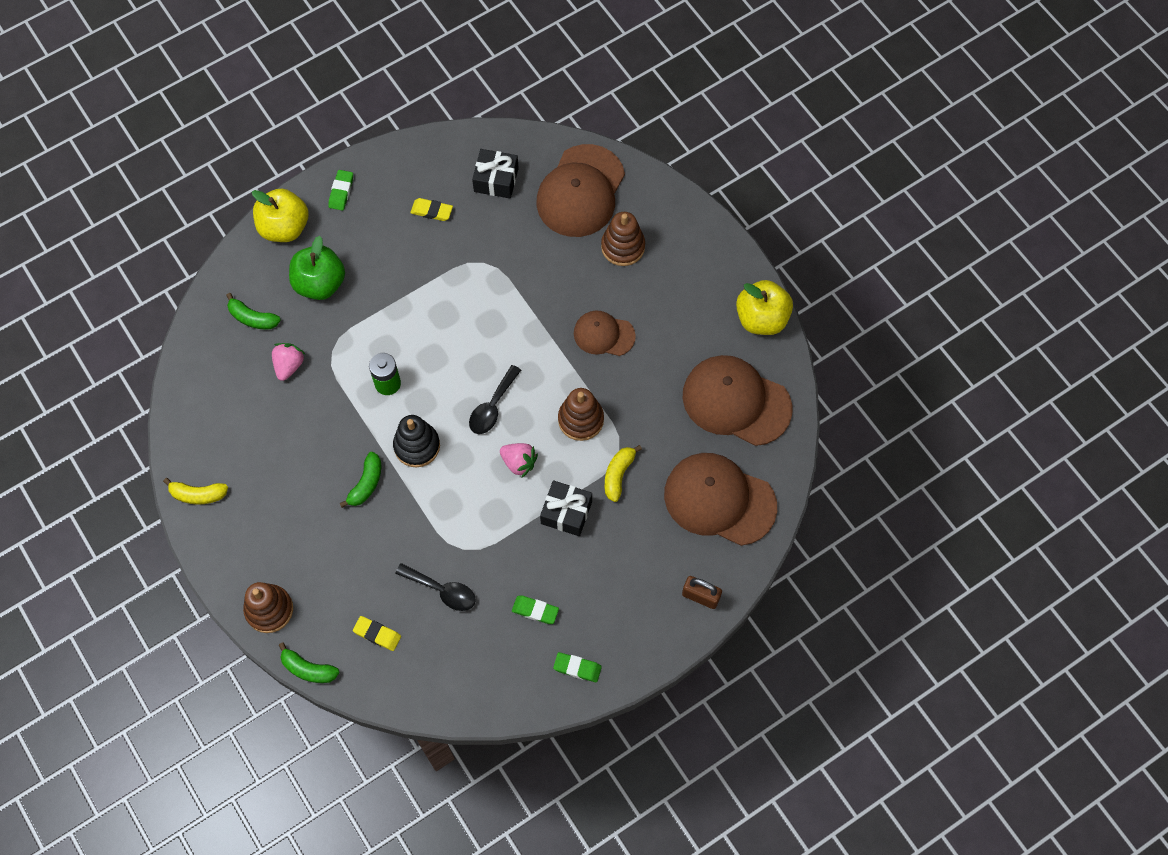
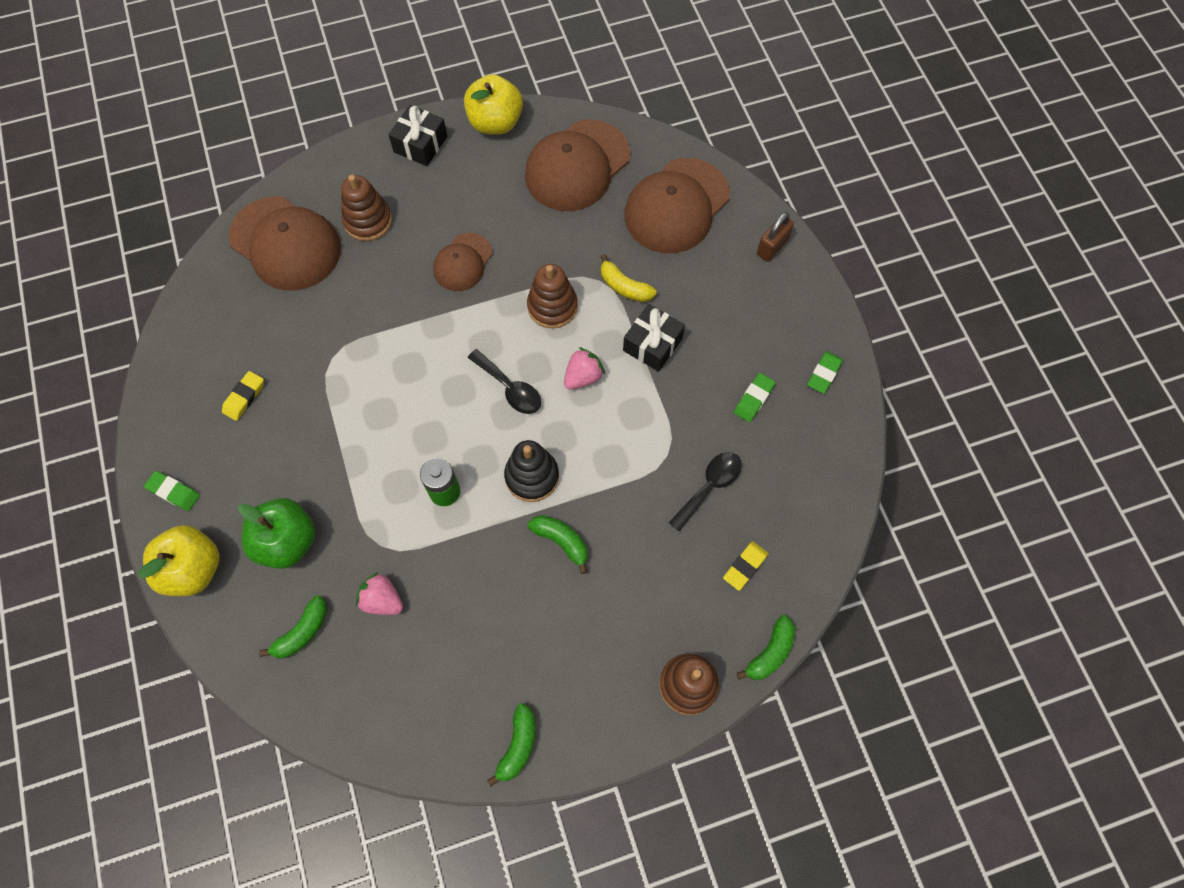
camera: 75 degrees left, 0 degrees up
(198, 494) = (518, 745): yellow banana -> green banana
(496, 180) = (234, 322): black gift -> black gift (420, 144)

